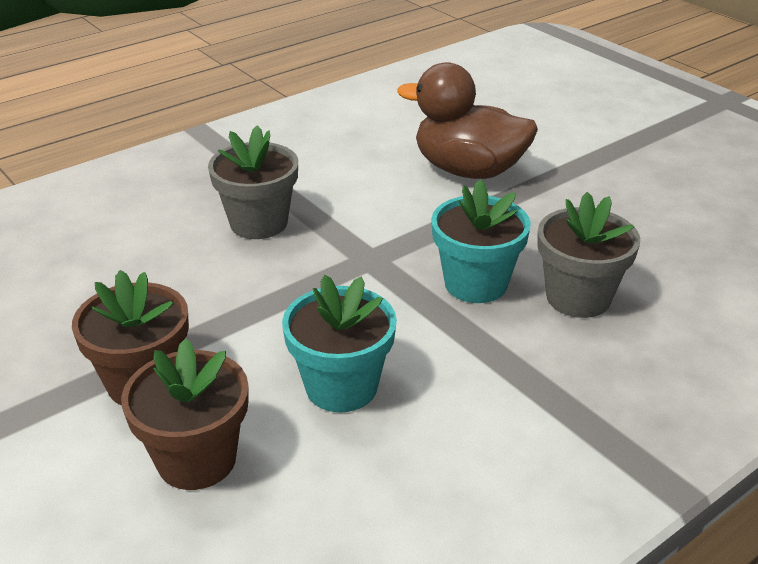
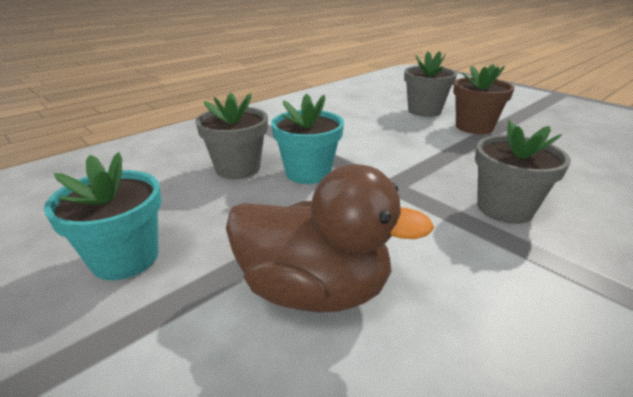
camera: 175 degrees right, 5 degrees down
(197, 459) = (424, 111): brown flower pot -> grey flower pot
(341, 387) = (376, 129): turquoise flower pot -> turquoise flower pot (125, 258)

